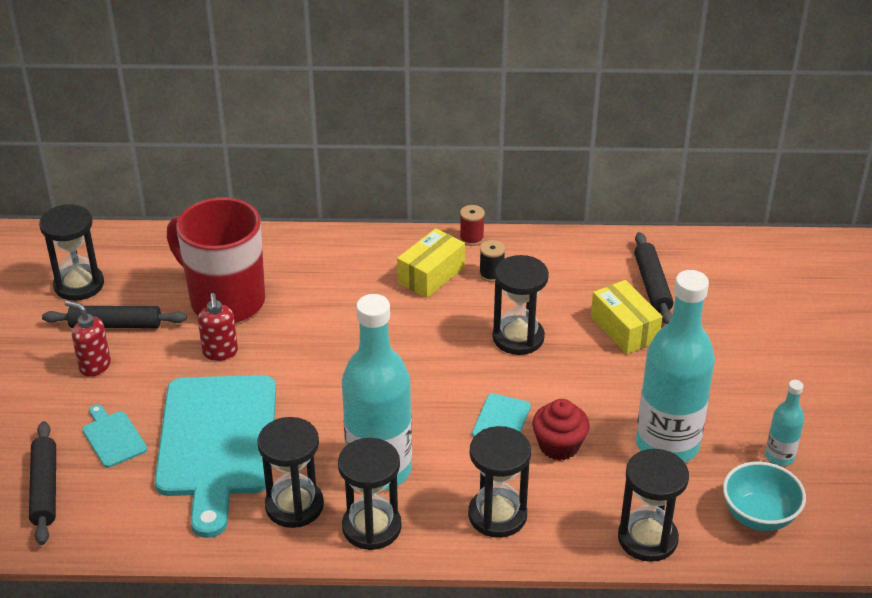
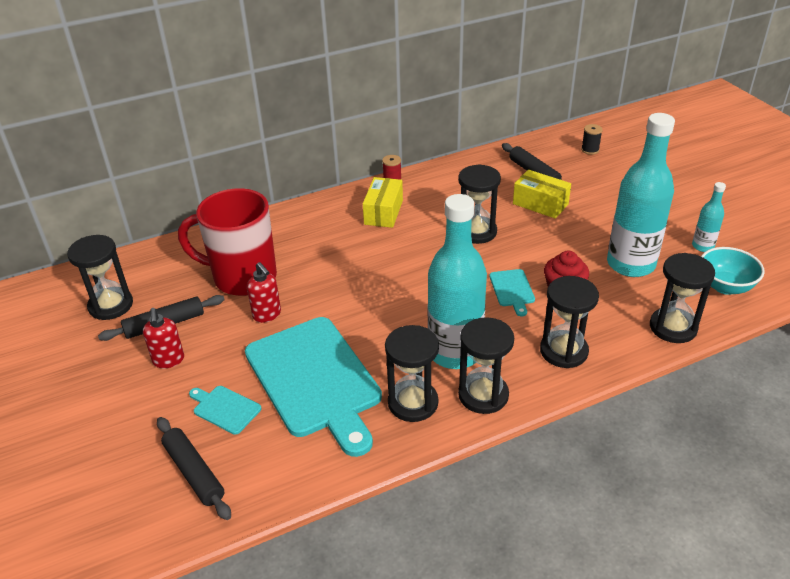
camera: 25 degrees left, 0 degrees up
(94, 366) = (168, 360): red soap dispenser -> red soap dispenser turned 105 degrees counterclockwise
(491, 274) = (424, 199): black spool -> black spool (590, 150)

